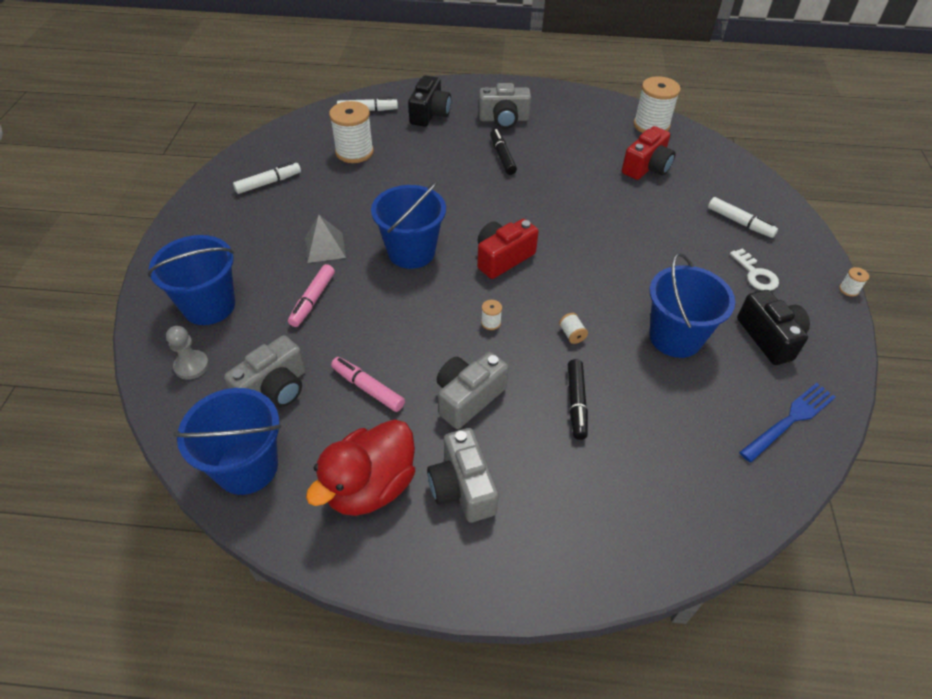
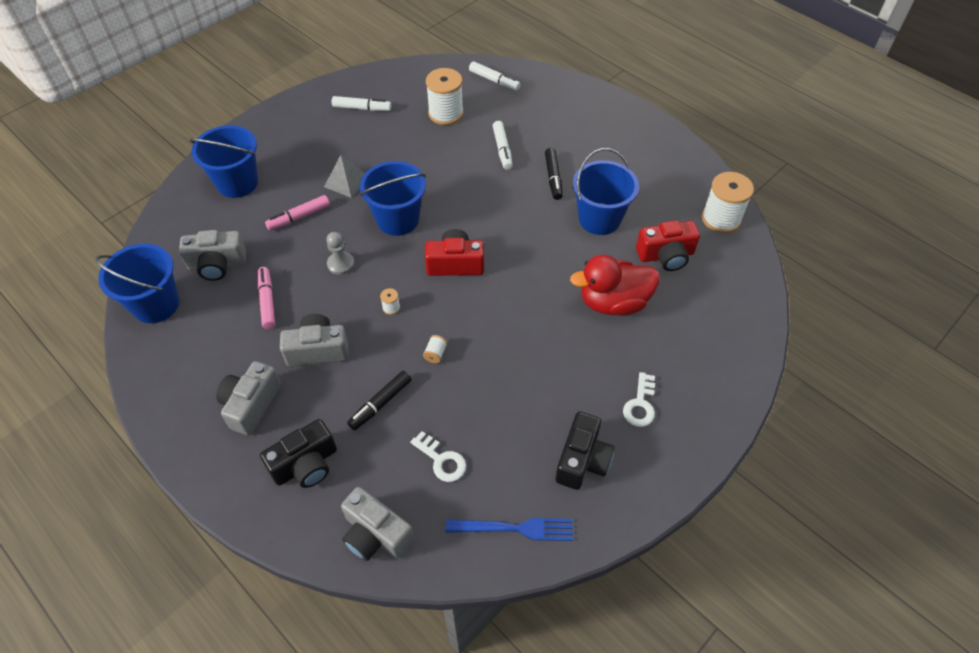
camera: 40 degrees right, 5 degrees up
(191, 366) = (190, 219): grey pawn -> grey pawn (341, 264)
(370, 486) = (204, 365): red duck -> red duck (613, 302)
(430, 114) = (539, 108): black camera -> black camera (306, 464)
(502, 156) = (553, 178): black marker -> black marker turned 150 degrees clockwise
(504, 119) = (594, 144): grey camera -> grey camera (375, 534)
(675, 337) = (508, 408): blue bucket -> blue bucket (599, 219)
(678, 411) = (441, 460): none -> white key
(739, 222) = (686, 353): white marker -> white marker (502, 149)
(848, 290) = (707, 472): white spool -> none

